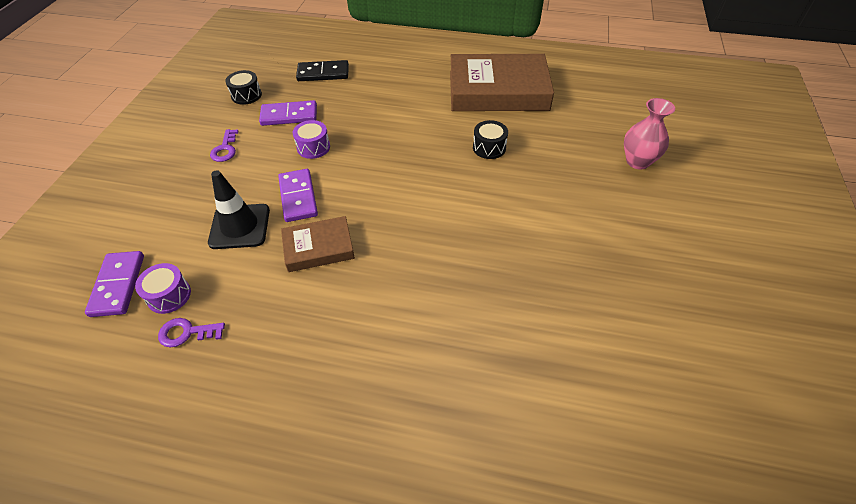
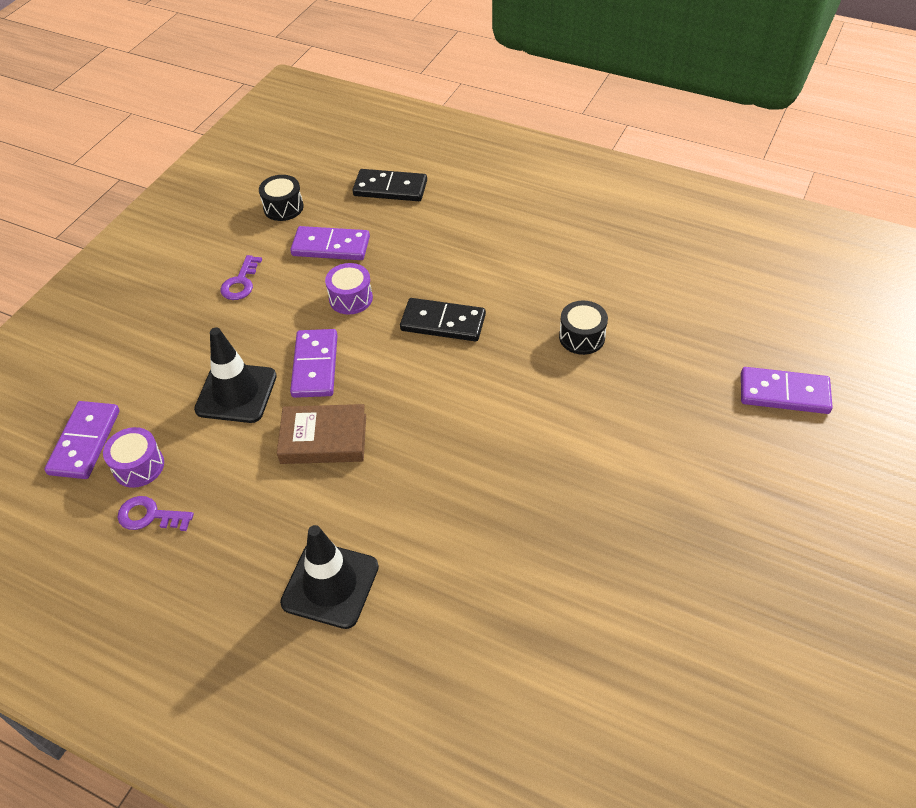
camera: 15 degrees right, 0 degrees up
(353, 357) = (330, 585): none -> black traffic cone
(387, 153) = (443, 323): none -> black domino
(498, 90) = (622, 251): brown book -> none
(637, 161) = (784, 393): pink vase -> purple domino

